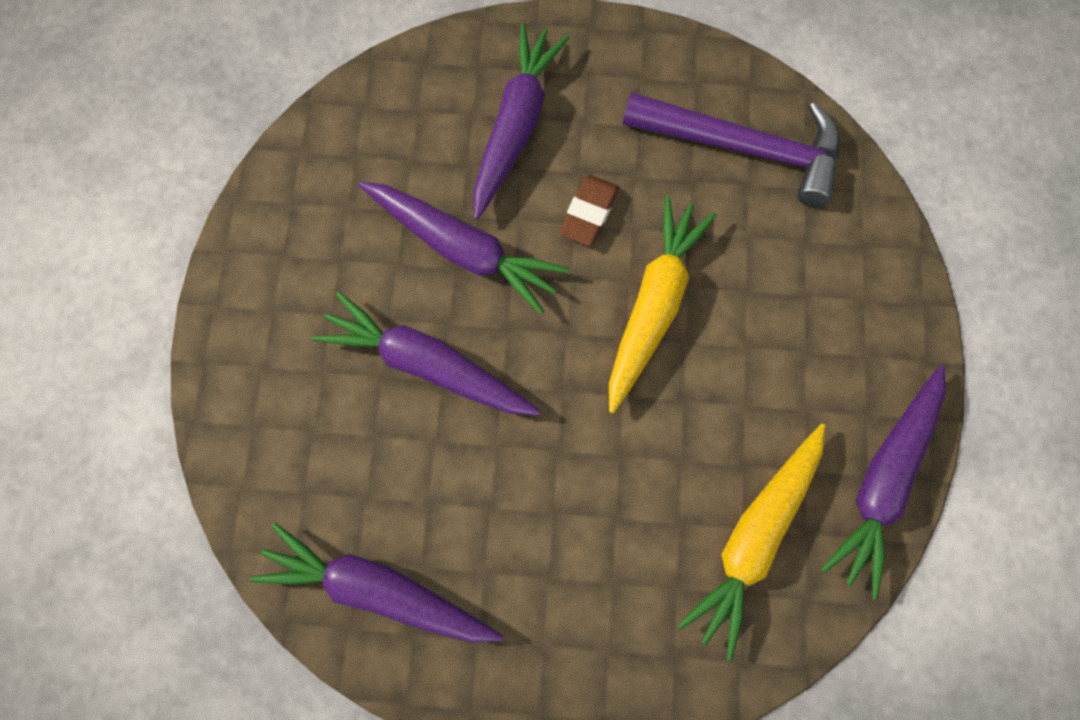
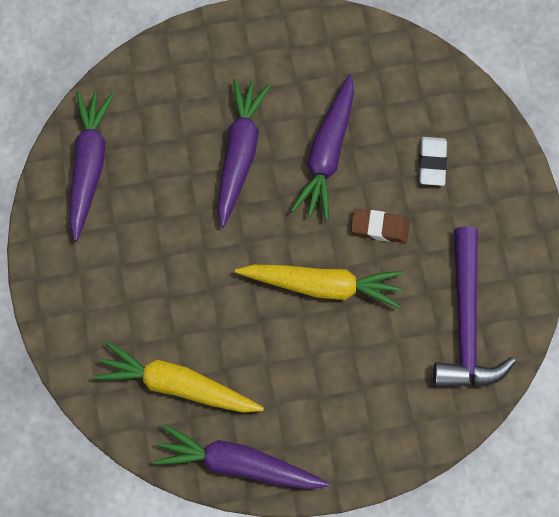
camera: 75 degrees right, 5 degrees down
(516, 125) = (432, 163): purple carrot -> white eraser

